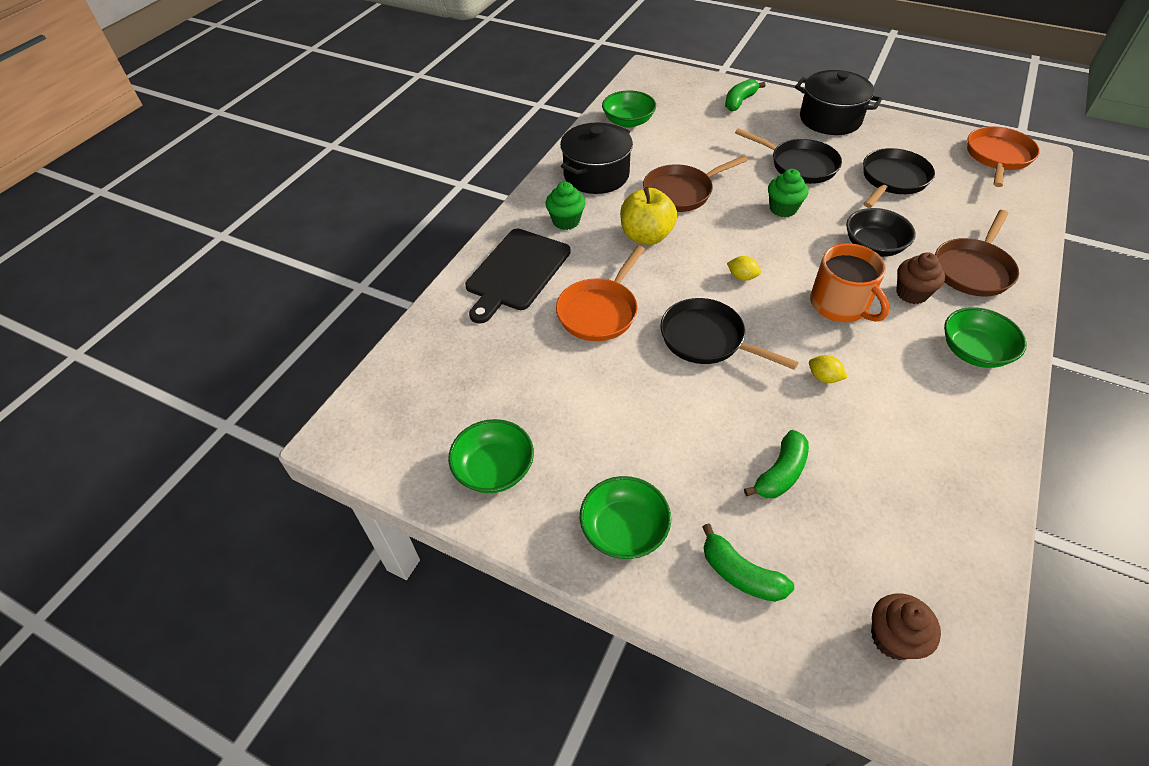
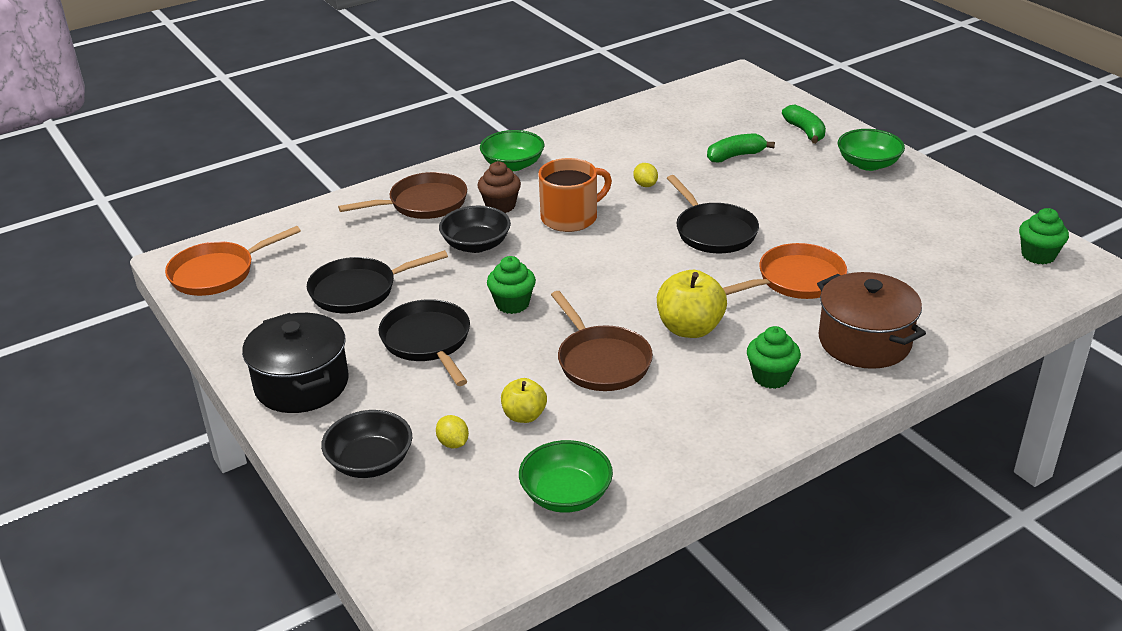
camera: 150 degrees left, 15 degrees down
(392, 435) = (1038, 255): none -> green cupcake
(494, 469) = (952, 213): green bowl -> none
(516, 272) = (864, 341): black cutting board -> brown pot
(596, 175) = (687, 423): black pot -> none
(681, 192) = (601, 361): brown pan -> brown pan turned 60 degrees clockwise
(691, 147) = (524, 416): none -> yellow apple
(739, 101) = (370, 462): green banana -> black bowl
(742, 277) = (630, 262): yellow lemon -> yellow lemon (453, 443)
(840, 305) = (570, 217): orange mug -> orange mug turned 60 degrees clockwise
(893, 638) = (740, 96): brown cupcake -> none

